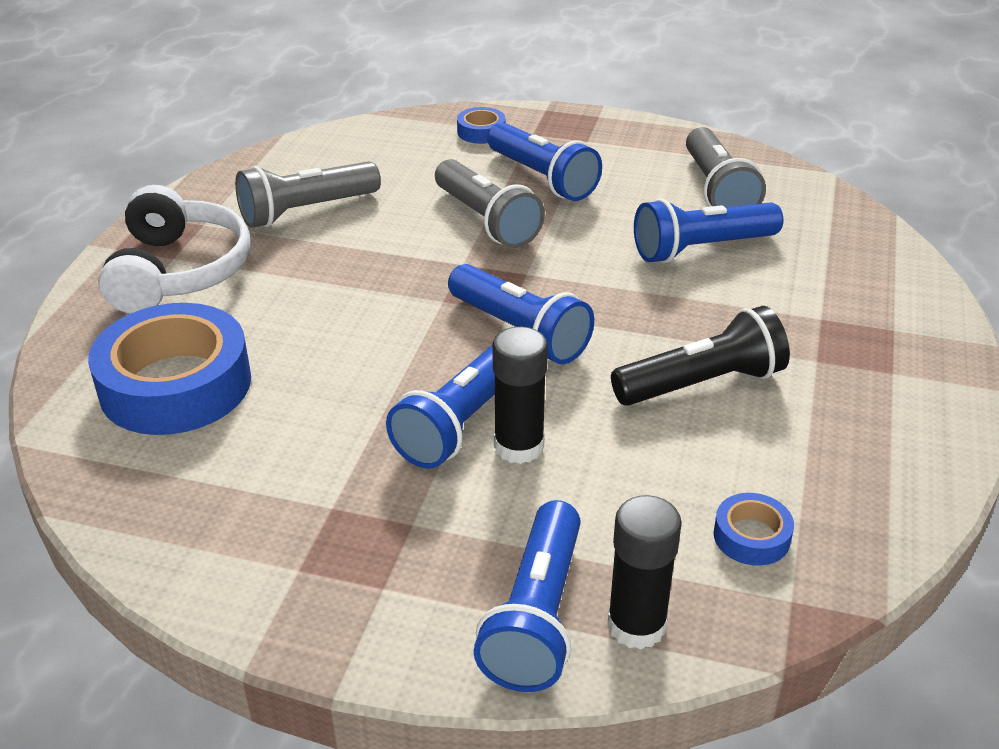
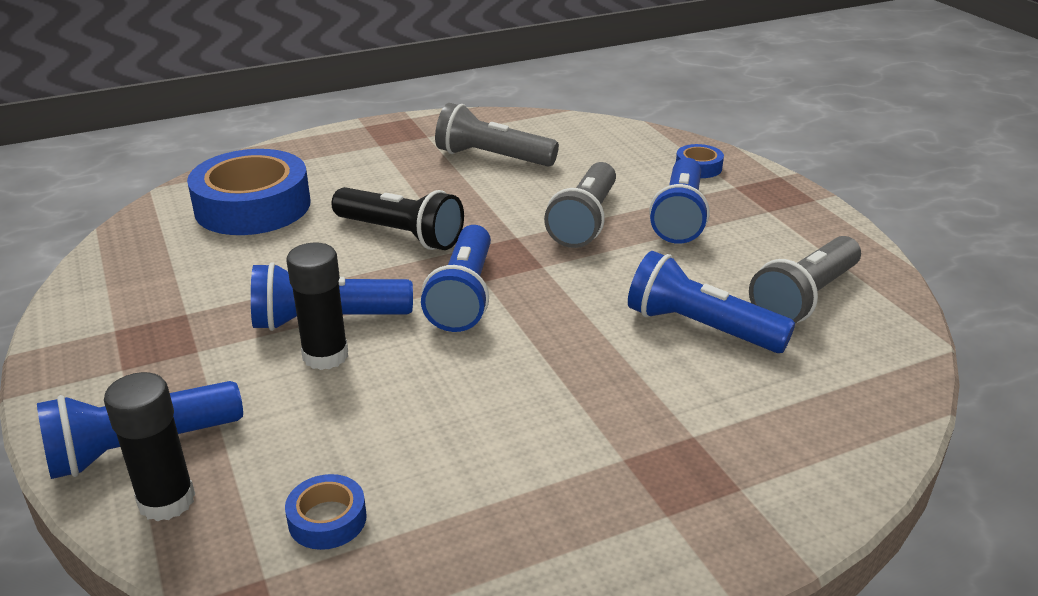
camera: 50 degrees right, 5 degrees down
(178, 271) = (366, 153): white headphones -> none
(702, 383) = (506, 408): black flashlight -> black flashlight (401, 234)

